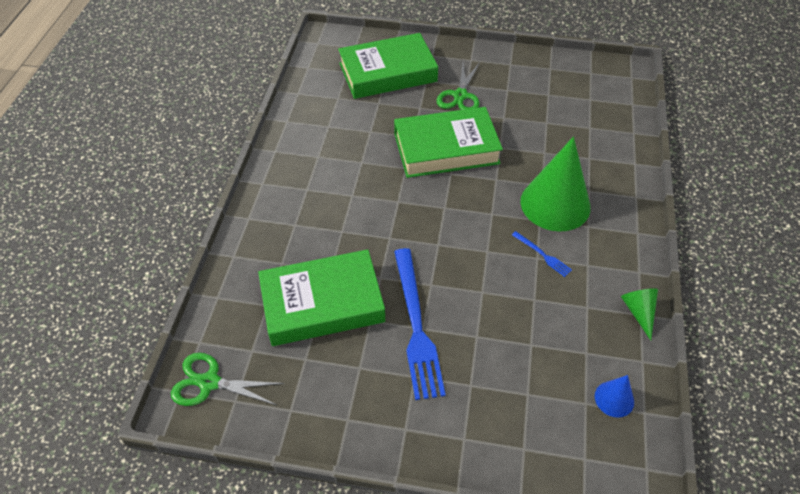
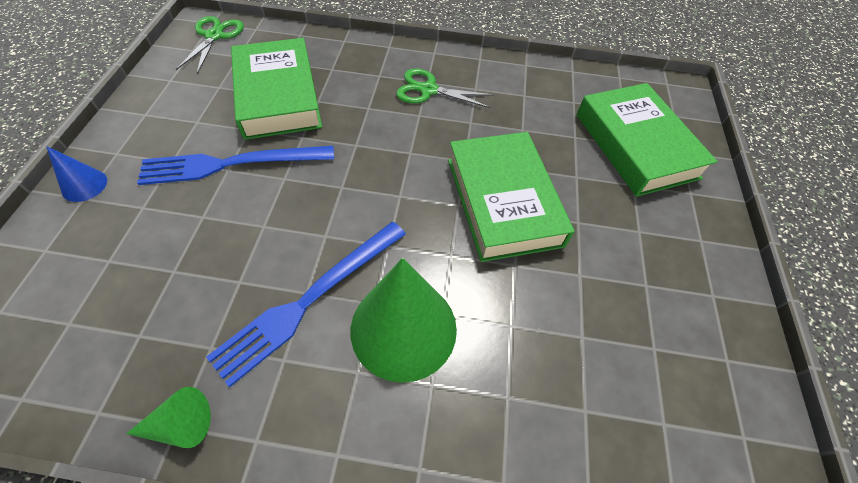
camera: 85 degrees right, 5 degrees up
(460, 96) = (613, 222): green scissors -> green scissors (428, 90)
(542, 255) = (310, 300): blue fork -> blue fork, size x2.30
(614, 399) = (58, 361): blue cone -> blue cone (84, 185)

